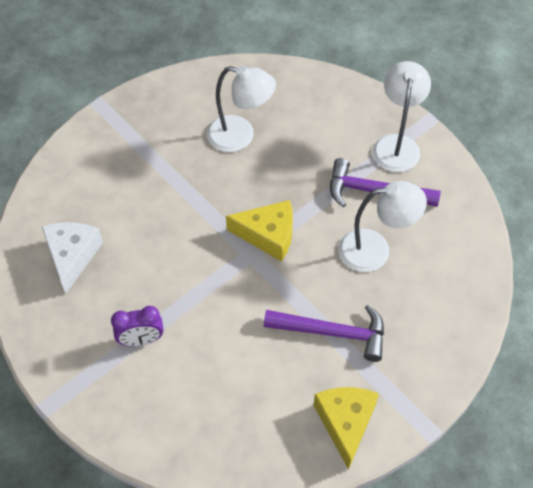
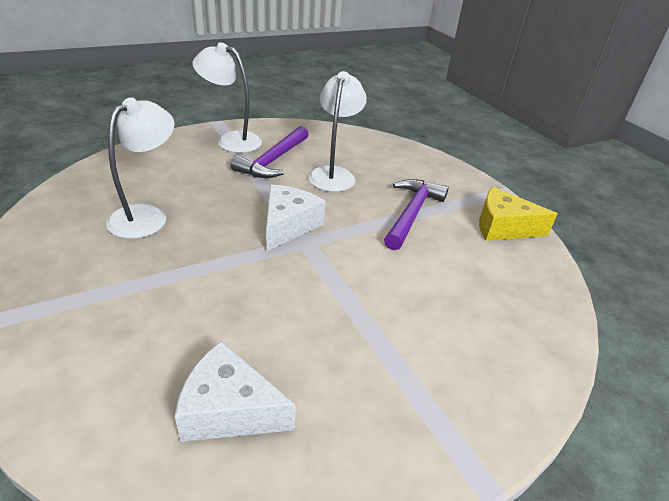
camera: 80 degrees left, 20 degrees down
(141, 340) = (393, 353): purple clock -> none
(268, 235) = (288, 225): yellow cheese -> white cheese

